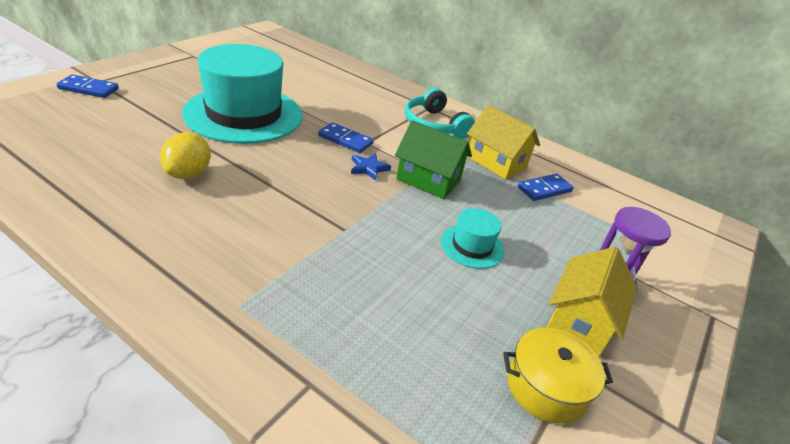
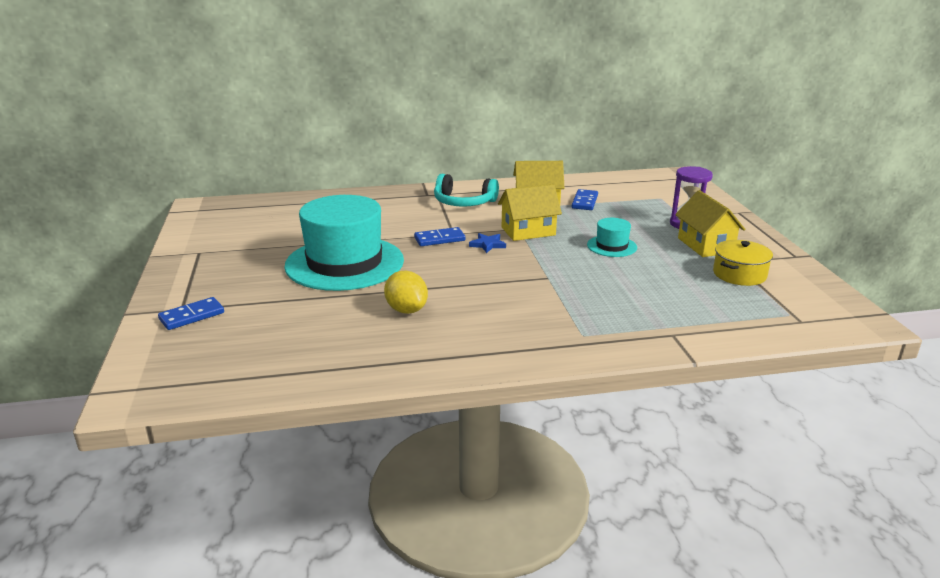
camera: 40 degrees left, 10 degrees down
(428, 180) = (528, 231): green house -> yellow house

